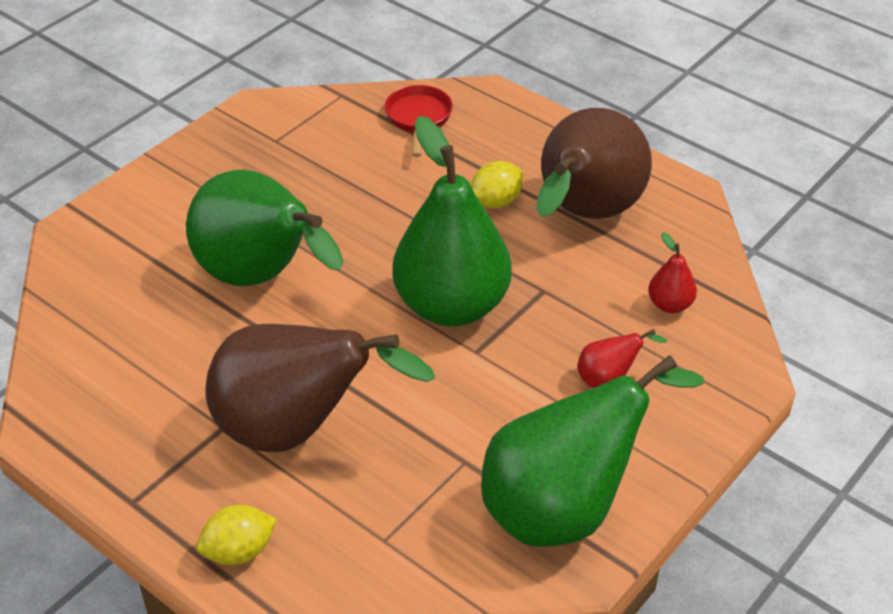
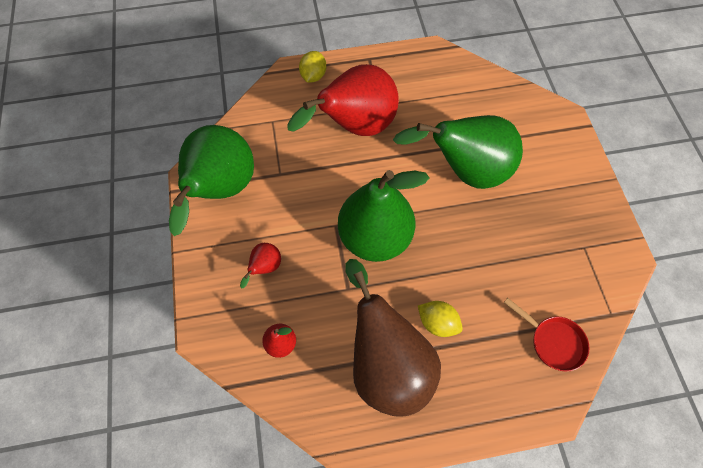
camera: 130 degrees right, 20 degrees up
(296, 430) = (355, 127): brown pear -> red pear
(495, 202) = (437, 323): yellow lemon -> yellow lemon turned 60 degrees counterclockwise

